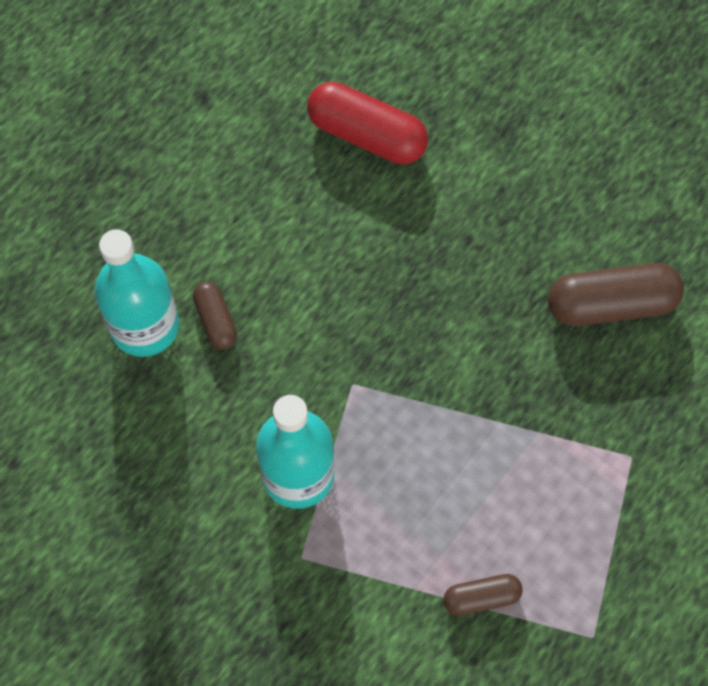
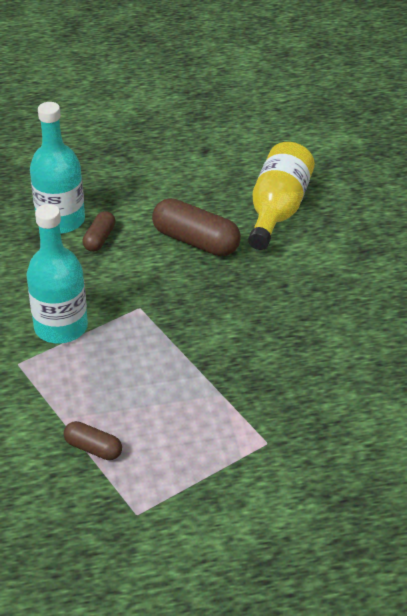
camera: 40 degrees right, 25 degrees down
(367, 135) = (277, 210): red capsule -> yellow bottle
(611, 305) = (339, 363): brown capsule -> brown capsule (196, 241)

